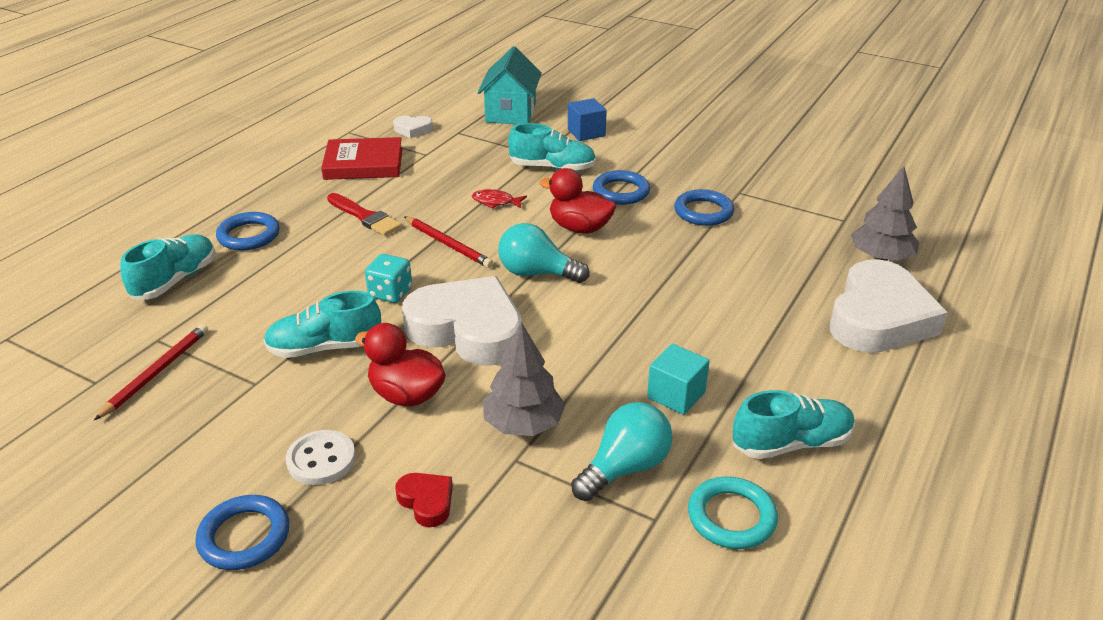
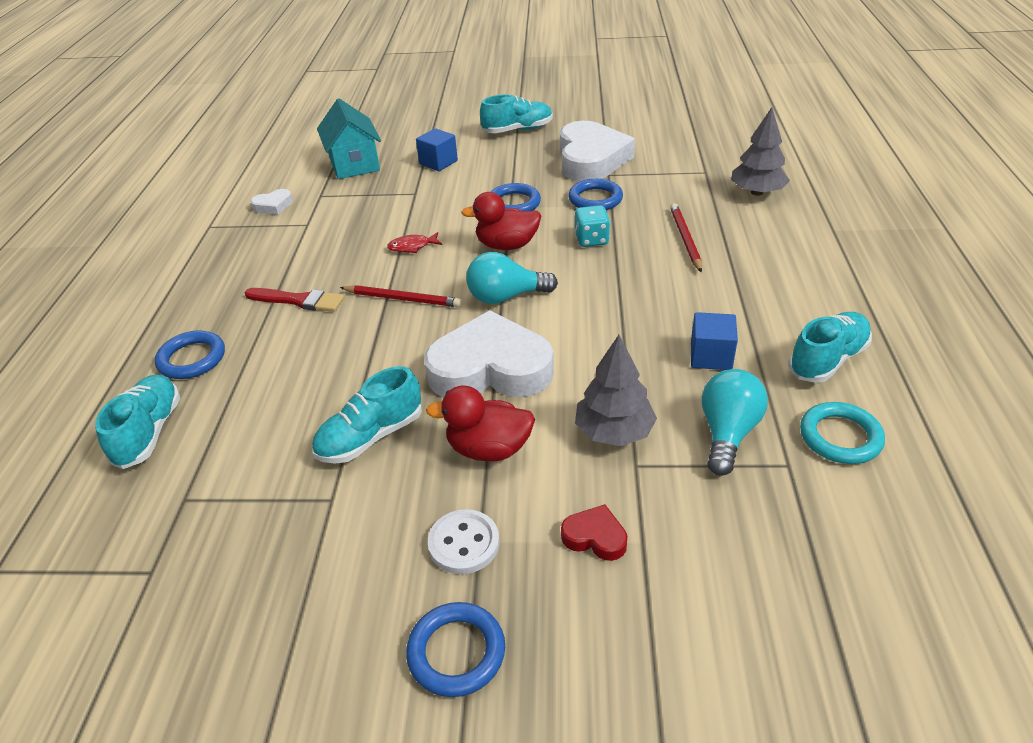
camera: 25 degrees left, 5 degrees up
(156, 372) = (213, 533): red pencil -> red pencil (685, 239)
(363, 164) = (252, 252): red book -> none
(390, 293) = (388, 362): turquoise dice -> turquoise dice (591, 240)
(552, 168) = (436, 201): turquoise shoe -> turquoise shoe (517, 130)
(676, 395) = (711, 356): turquoise cube -> blue cube
(879, 318) = (797, 239): white heart -> white heart (591, 159)

